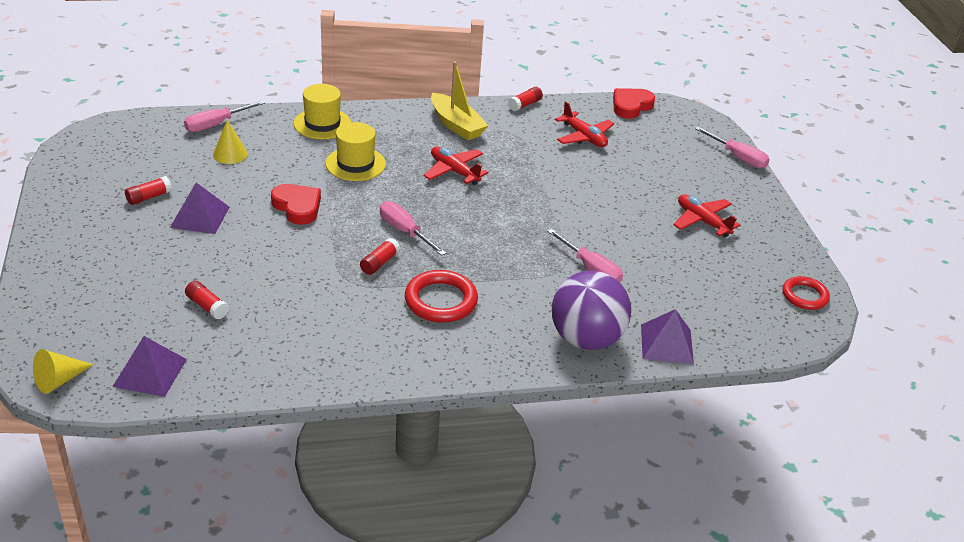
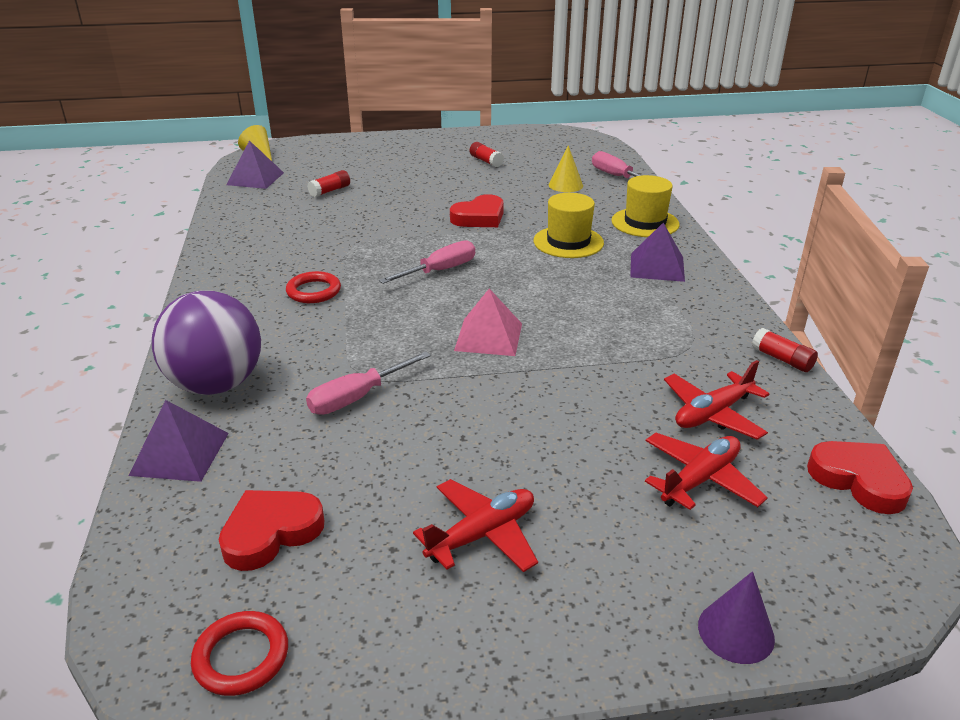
camera: 95 degrees right, 5 degrees down
(200, 217) = (458, 180): purple pyramid -> purple pyramid (657, 267)
(379, 263) = (383, 258): red glue stick -> none
(441, 300) = (314, 291): red ring -> red ring, size x0.66
(454, 171) = (572, 300): red plane -> red plane (700, 479)
(456, 125) = (687, 302): yellow boat -> none
(508, 211) = (488, 336): none -> pink pyramid
(723, 295) = (271, 532): none -> red heart
(737, 157) = (736, 631): pink screwdriver -> purple cone

